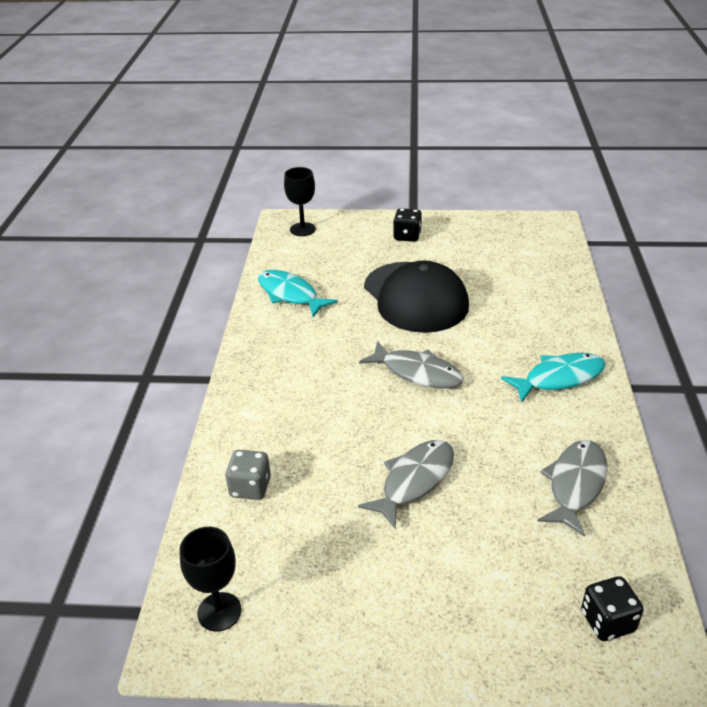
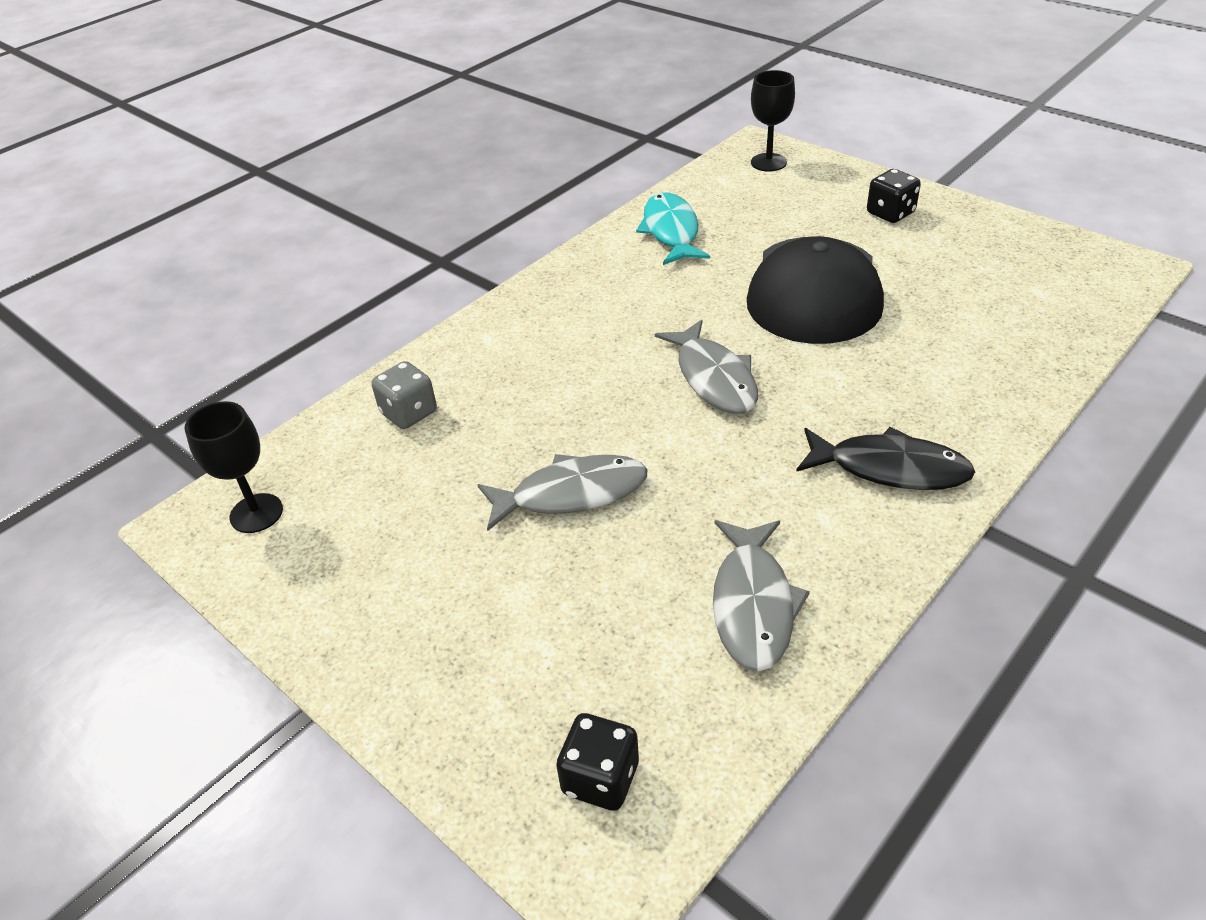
camera: 40 degrees right, 5 degrees up
(559, 378) = (890, 468): turquoise fish -> black fish
(575, 485) = (753, 604): grey fish -> grey fish turned 120 degrees clockwise

